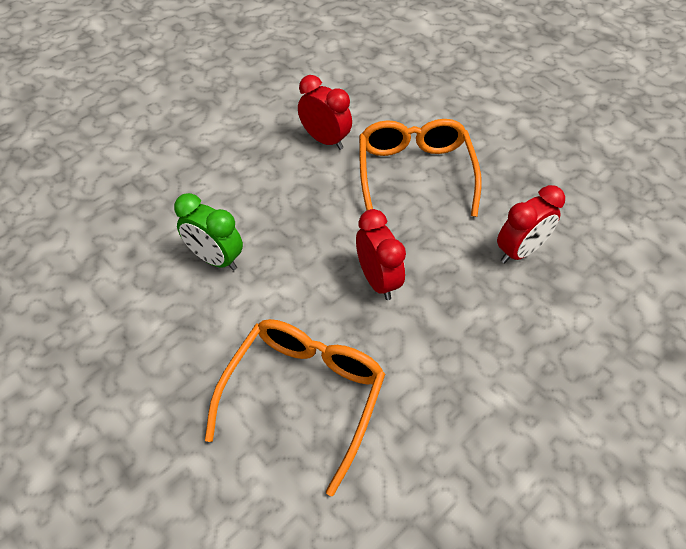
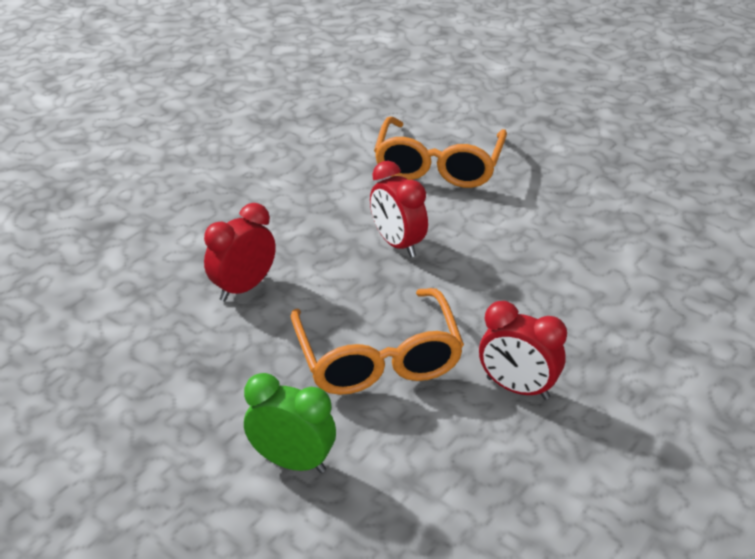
camera: 170 degrees right, 15 degrees down
(215, 259) = (573, 241): green clock -> green clock (292, 462)

